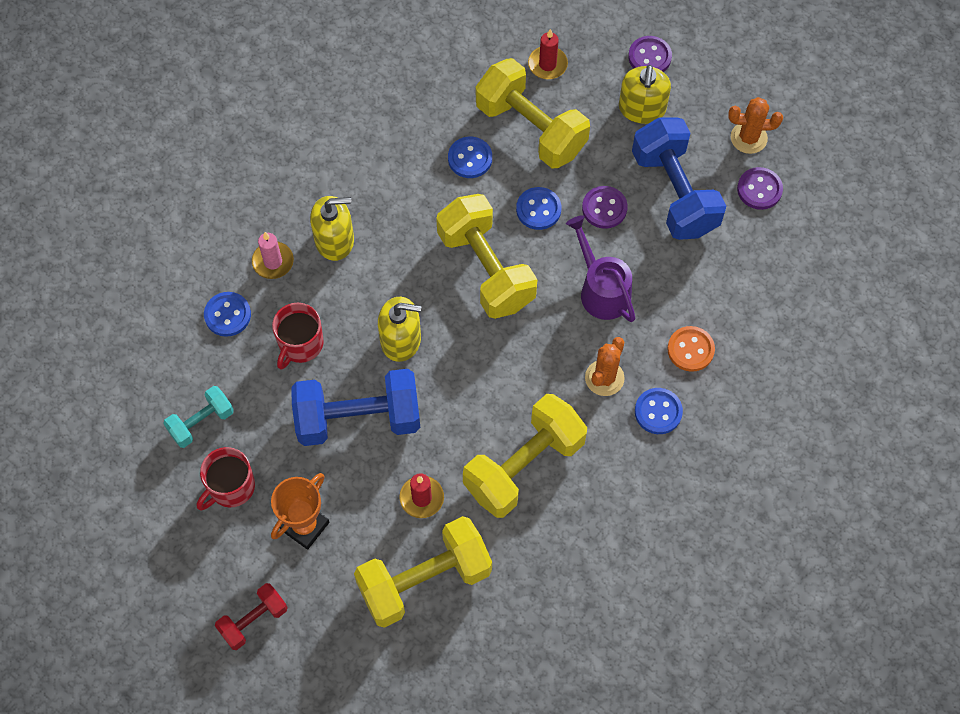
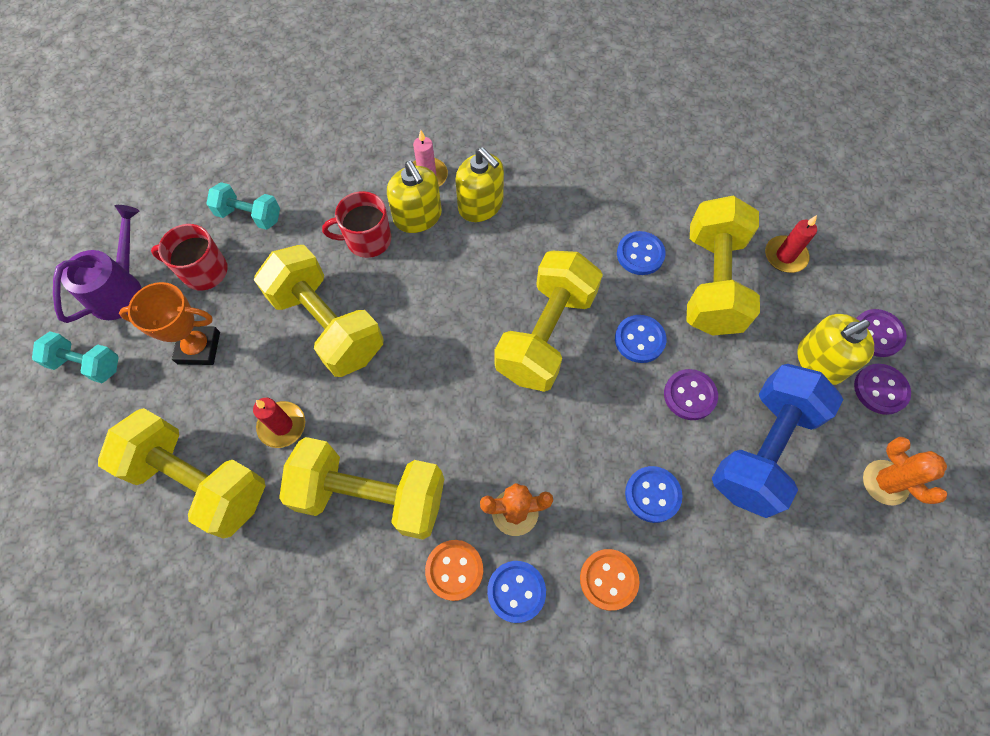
camera: 55 degrees right, 0 degrees up
(227, 315) = (357, 175): blue button -> blue button (652, 494)
(253, 620) = (86, 364): red dumbbell -> turquoise dumbbell
(358, 418) = (327, 325): blue dumbbell -> yellow dumbbell
(401, 339) = (426, 310): yellow soap dispenser -> yellow soap dispenser (418, 216)
(601, 289) = (605, 447): purple watering can -> purple watering can (120, 288)
(616, 442) = (454, 570): none -> orange button
(759, 189) = (841, 532): purple button -> purple button (880, 390)

